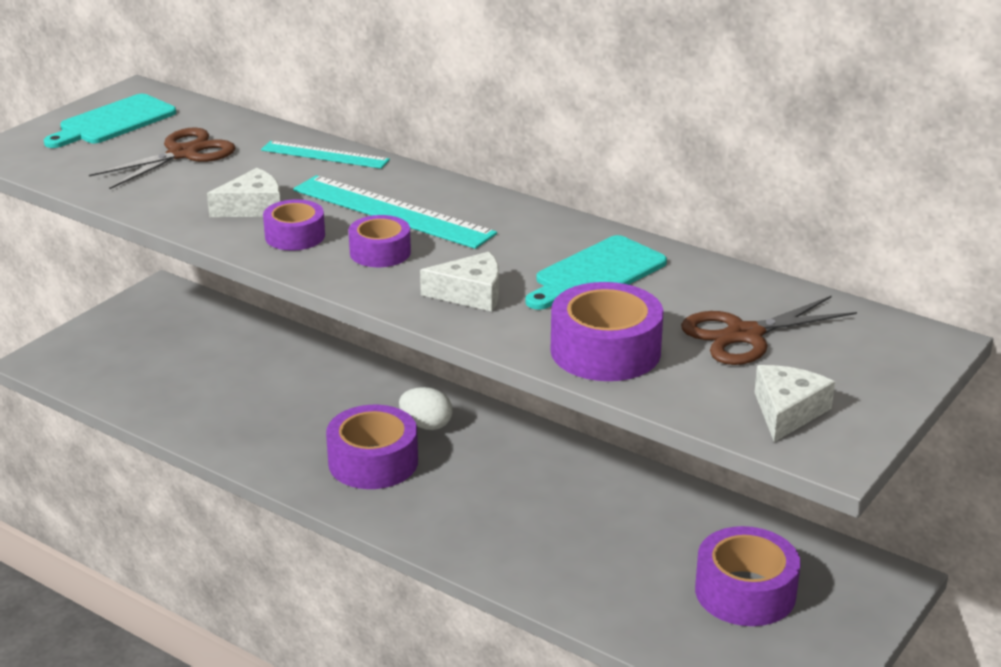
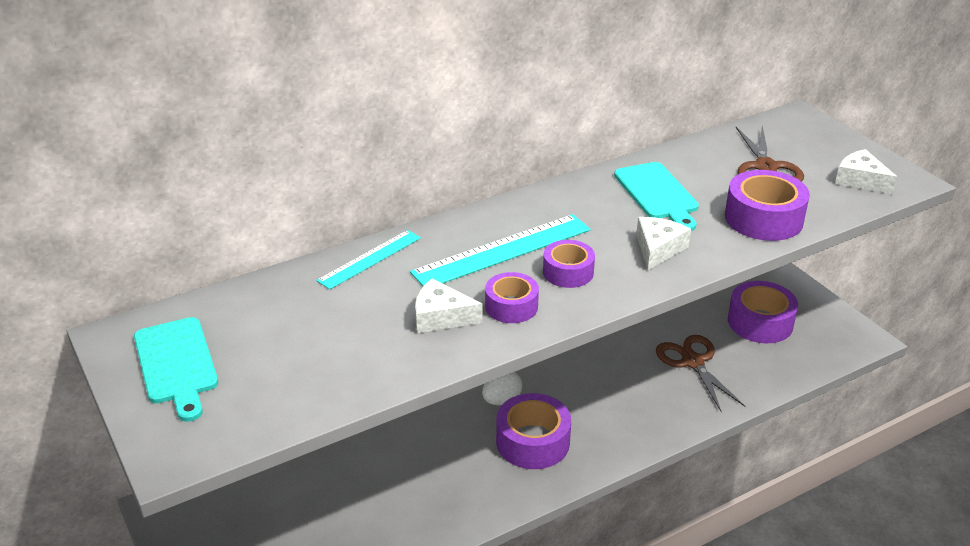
camera: 65 degrees left, 5 degrees up
(184, 154) = (296, 334): brown scissors -> brown scissors (693, 362)
(253, 207) = (441, 317): white cheese -> white cheese turned 75 degrees counterclockwise

